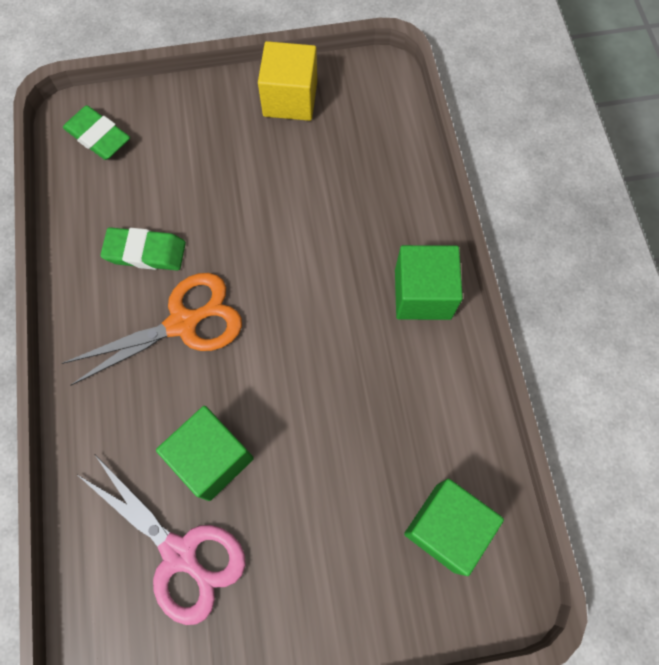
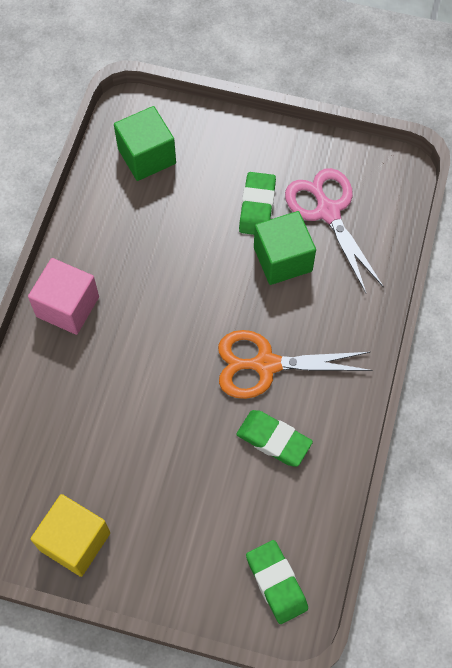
camera: 155 degrees left, 5 degrees down
(272, 518) = (257, 207): none -> green eraser
(422, 294) = (67, 307): green cube -> pink cube

